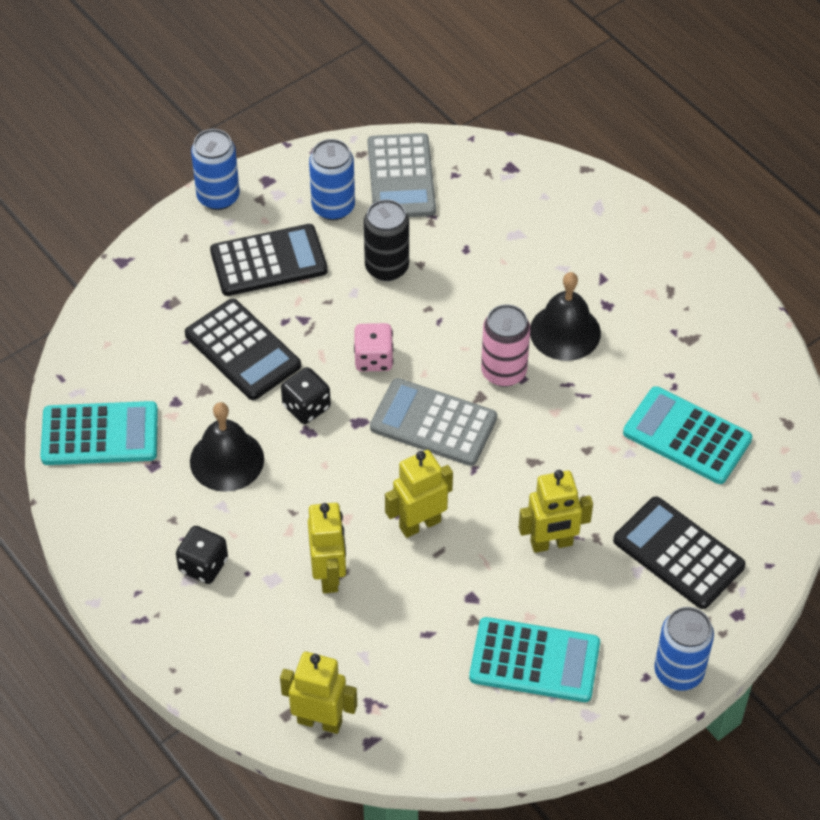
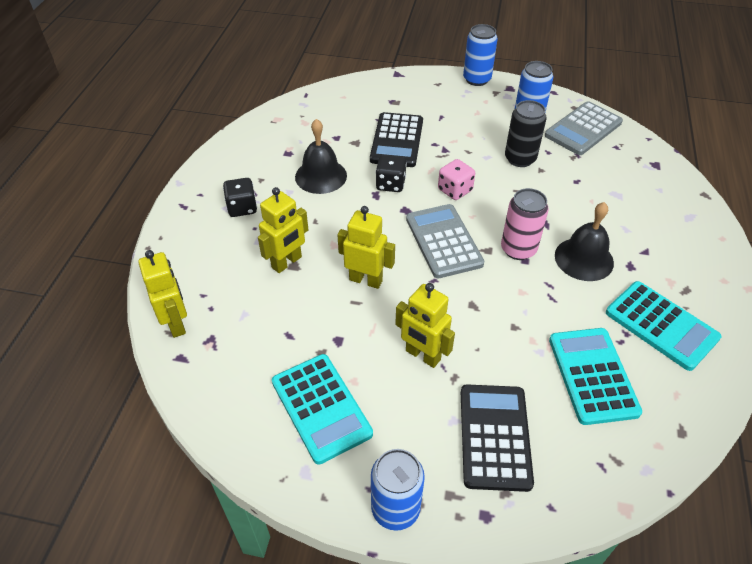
camera: 50 degrees right, 5 degrees down
(100, 434) = (286, 125): turquoise calculator -> turquoise calculator (661, 325)
(268, 261) = (463, 117): black calculator -> none

